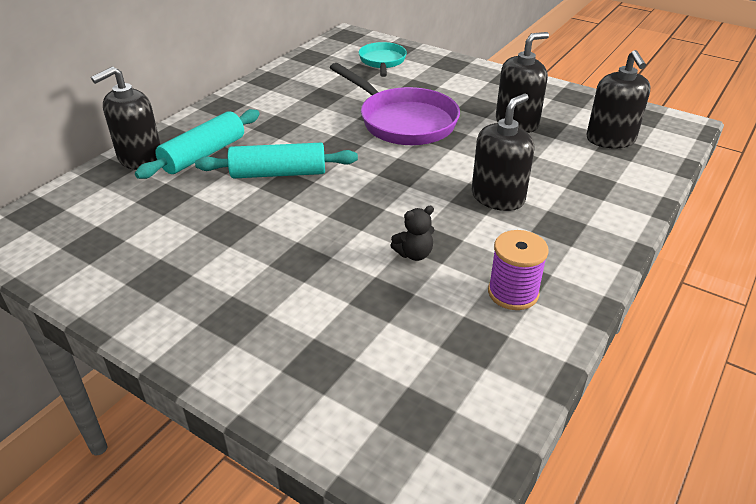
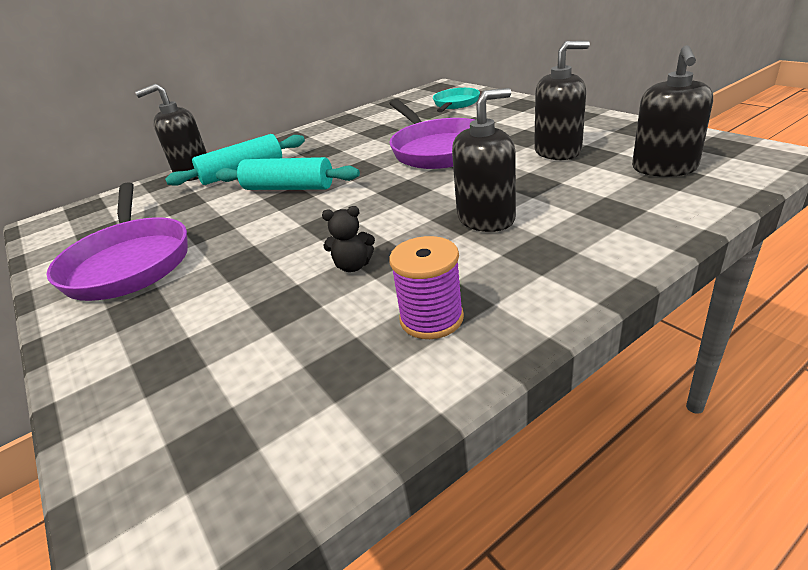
camera: 25 degrees right, 5 degrees down
(173, 274) = (129, 263): none -> purple pan

